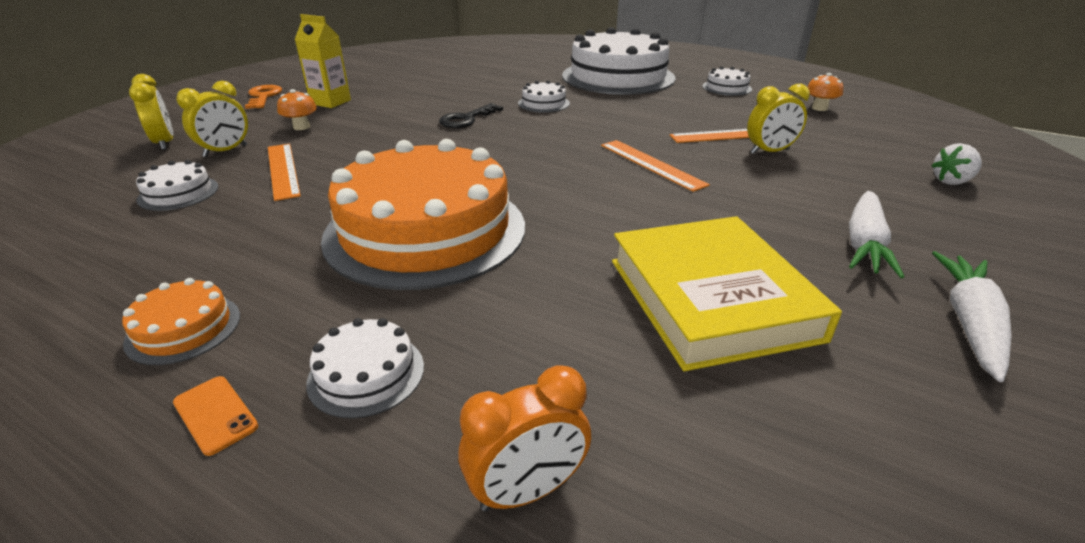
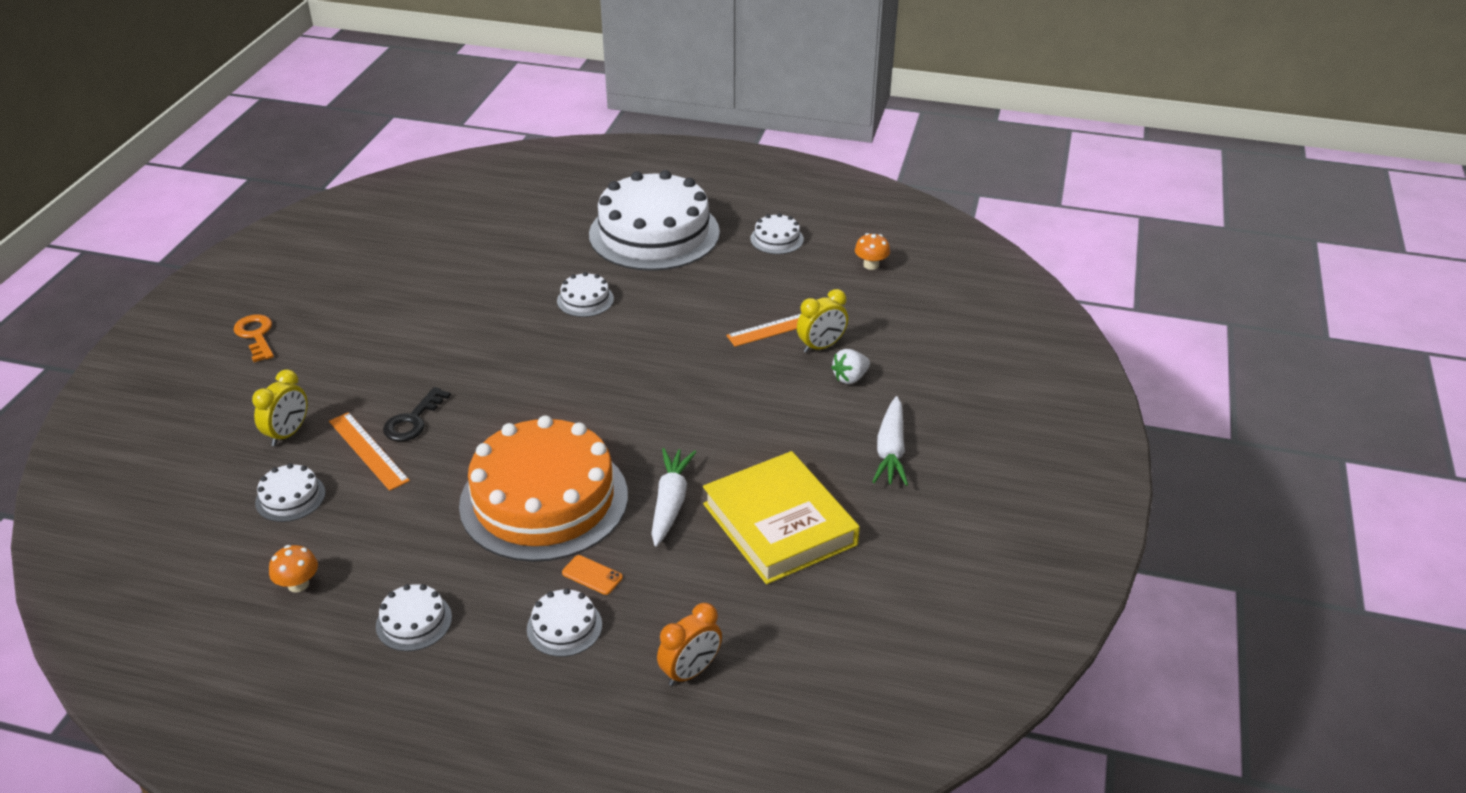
camera: 15 degrees left, 5 degrees up
(165, 143) = (211, 433): yellow clock -> none
(184, 329) = (414, 621): orange cake -> white cake
(215, 414) = (484, 671): orange phone -> orange phone (592, 575)
(301, 127) = (341, 383): orange mushroom -> orange mushroom (298, 584)
(330, 102) = (343, 334): yellow carton -> none
(466, 119) = (512, 341): black key -> black key (413, 421)
(651, 164) = (715, 383): orange ruler -> none
(951, 181) = (971, 363): white strawberry -> white strawberry (850, 378)
(969, 322) = (948, 512): white carrot -> white carrot (670, 503)

